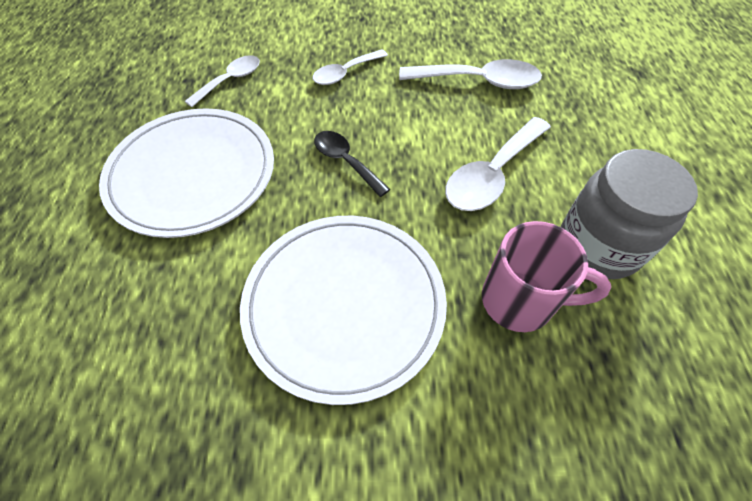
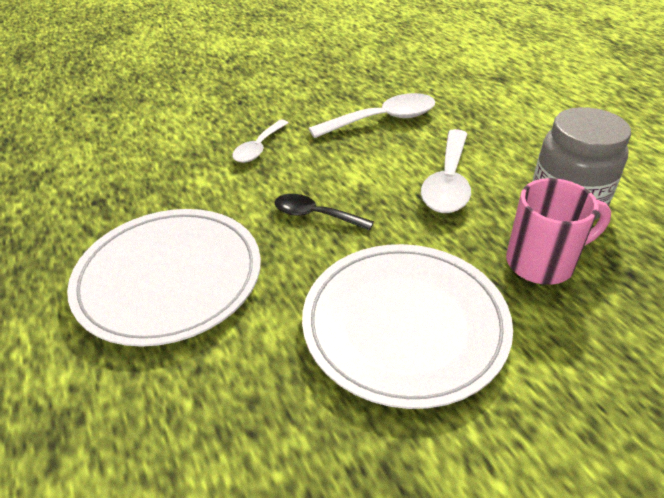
camera: 25 degrees left, 15 degrees down
(230, 81) = (146, 188): white spoon -> none

